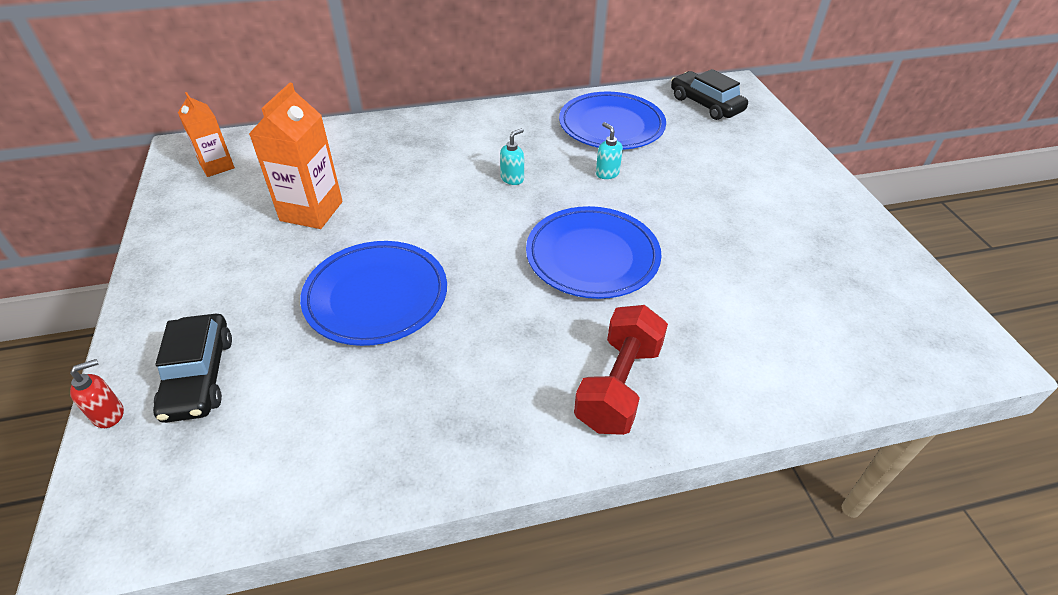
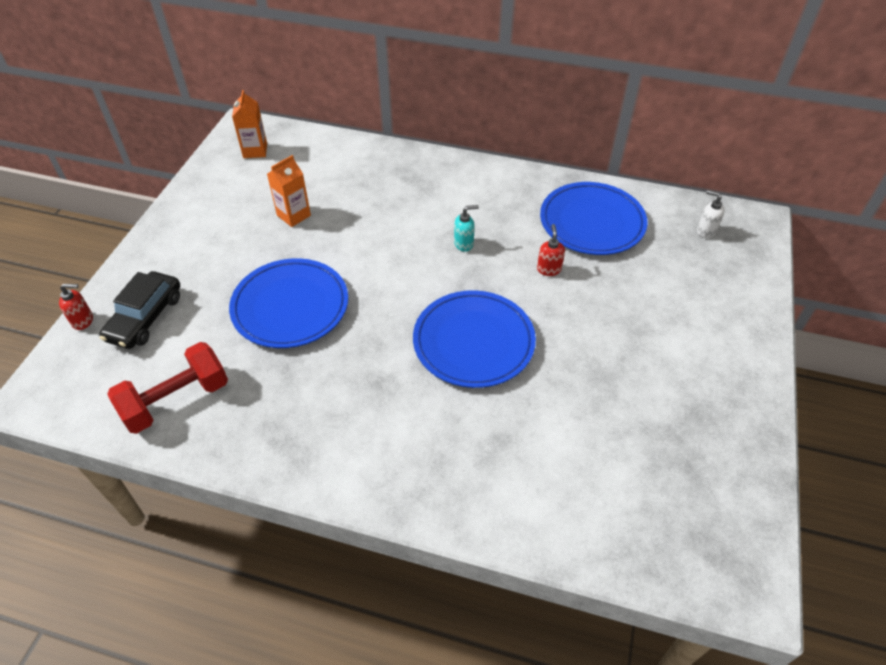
camera: 30 degrees right, 5 degrees up
(311, 211) = (294, 215): orange carton -> orange carton, size x0.63
(607, 173) = (549, 269): turquoise soap dispenser -> red soap dispenser
(618, 386) = (407, 458): red dumbbell -> red dumbbell (176, 400)
(706, 104) = (705, 231): black car -> white soap dispenser

